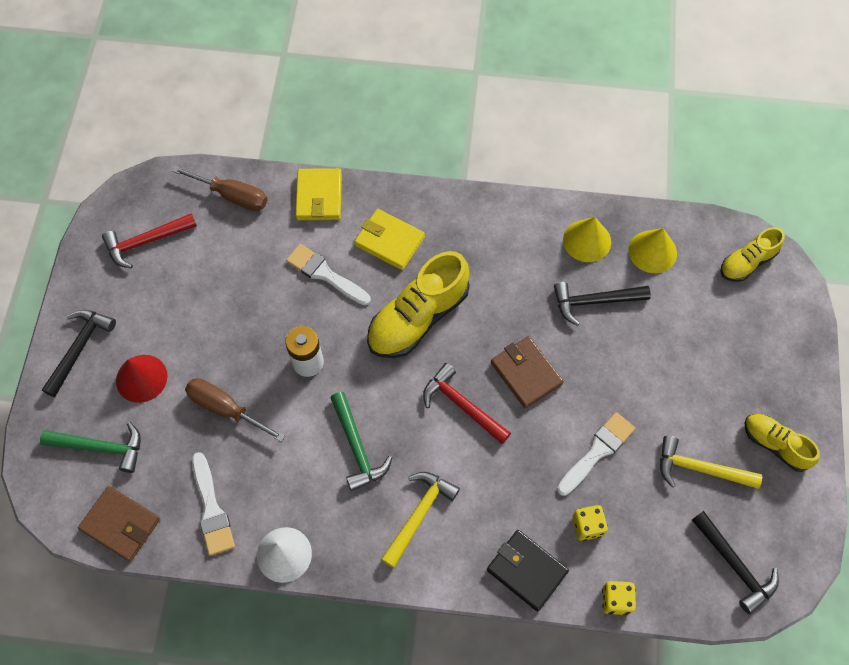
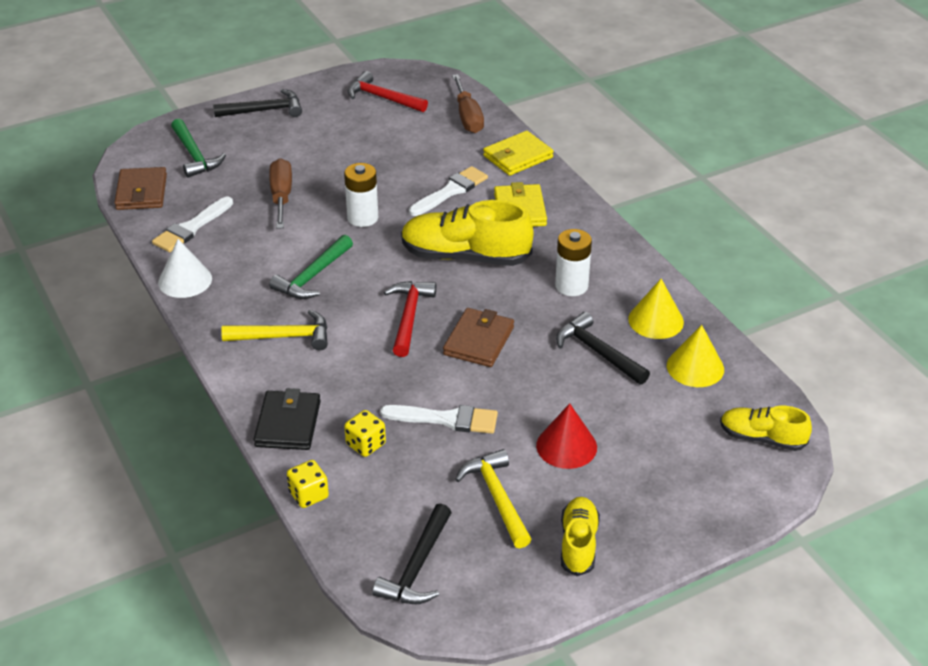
camera: 55 degrees right, 25 degrees down
(141, 378) = (268, 147): red cone -> red cone (566, 446)
(325, 274) = (451, 191): white brush -> white brush turned 45 degrees clockwise
(509, 268) = (571, 286): none -> white battery

